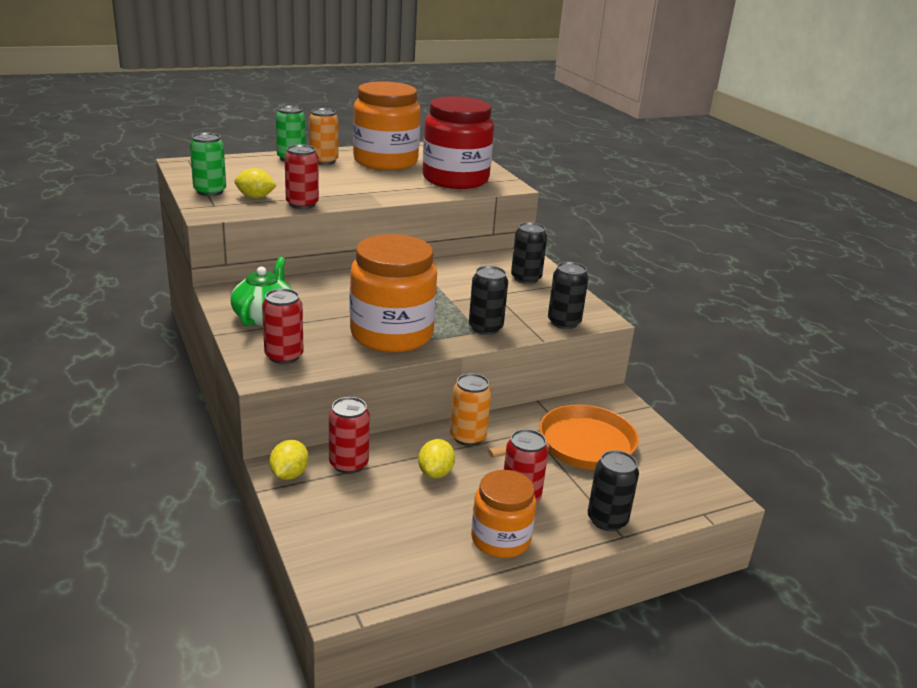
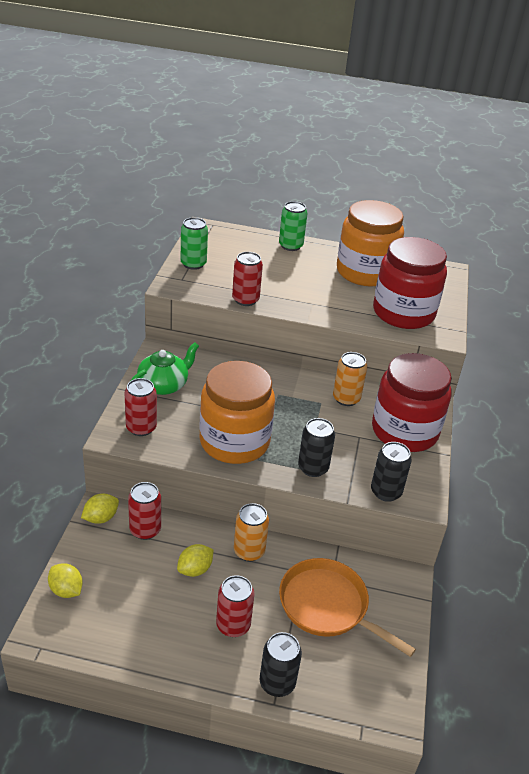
camera: 35 degrees right, 10 degrees up
(255, 197) = (219, 281): yellow lemon -> yellow lemon (66, 590)
(324, 161) = (313, 256): orange can -> orange can (346, 398)
(500, 539) = (183, 651): orange jar -> none
(526, 278) = (404, 431): black can -> red jar
(580, 446) = (327, 606): orange pan -> orange pan turned 150 degrees counterclockwise

